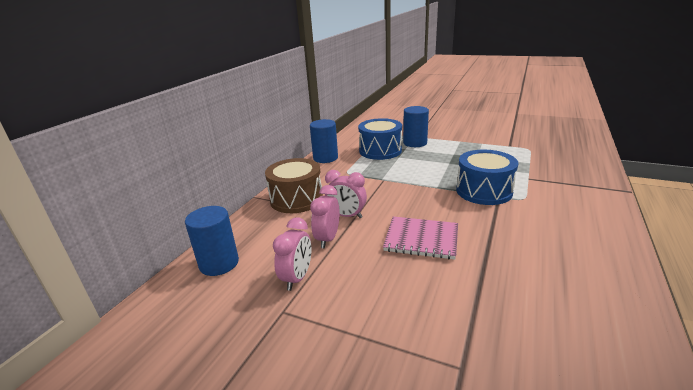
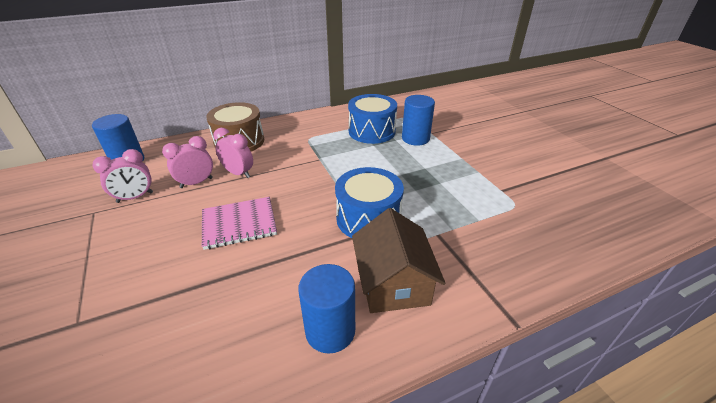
camera: 40 degrees right, 10 degrees up
(325, 158) = (321, 117): blue cylinder -> blue cylinder (330, 331)
(347, 216) = (238, 173): pink clock -> pink clock turned 150 degrees clockwise
(421, 239) = (239, 224): pink notebook -> pink notebook turned 75 degrees counterclockwise
(560, 209) = (393, 282): none -> brown house

